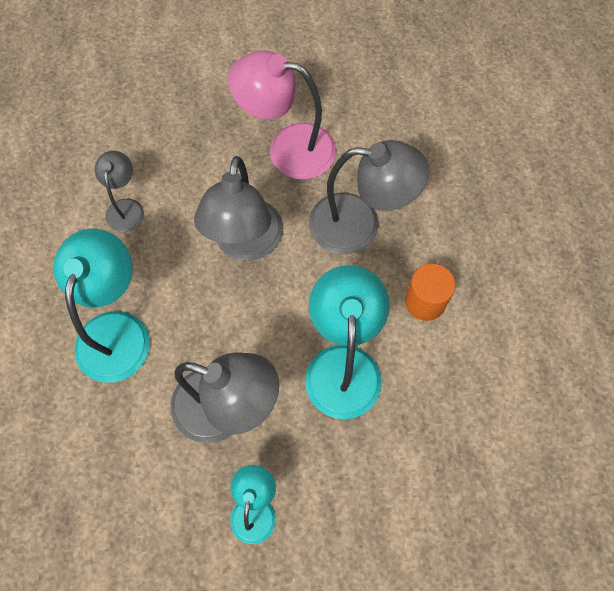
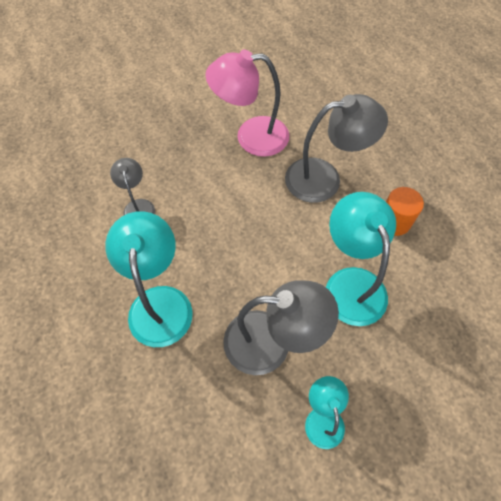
camera: 15 degrees left, 5 degrees down
(245, 244) = (243, 211): grey lamp -> none

